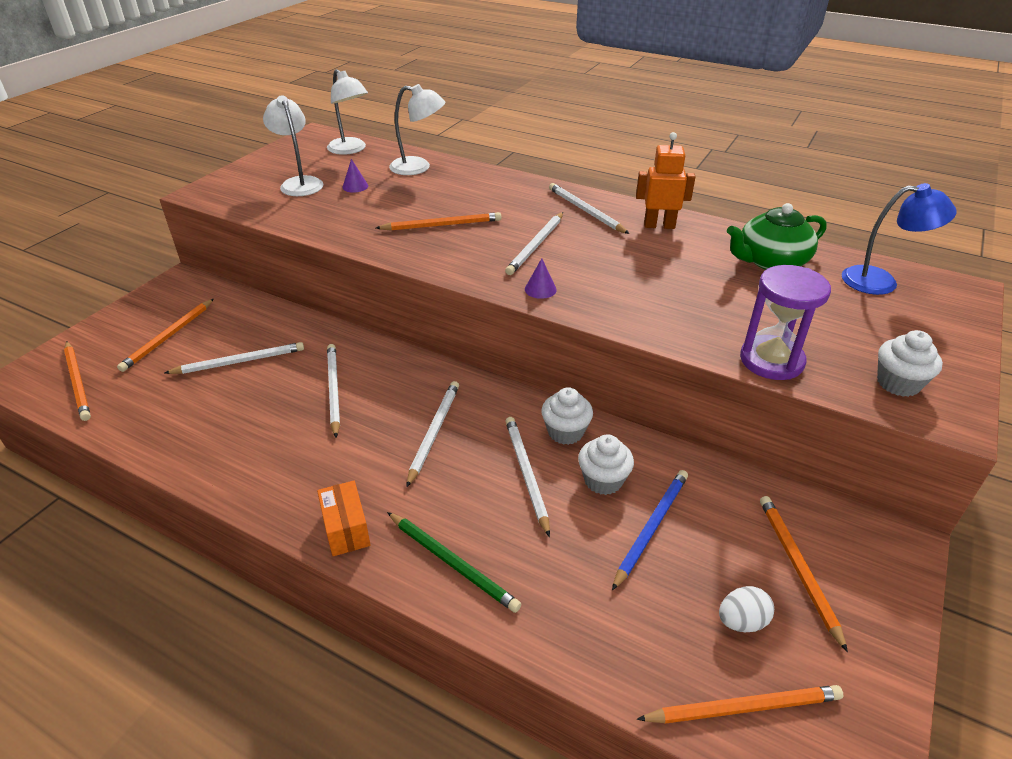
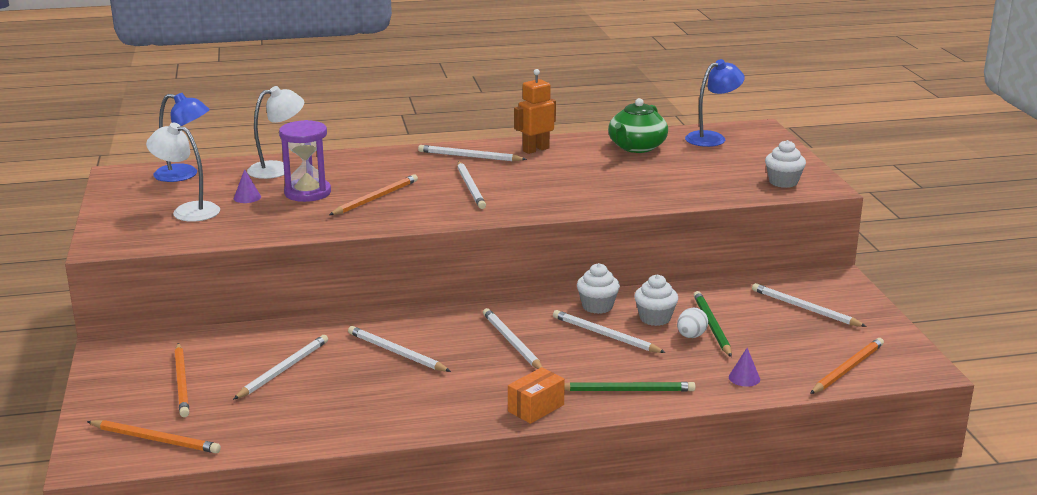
camera: 40 degrees left, 15 degrees down
(346, 529) = (536, 408): orange box -> orange box turned 75 degrees counterclockwise
(350, 150) = (184, 175): white lamp -> blue lamp
(540, 289) = (518, 209): purple cone -> purple cone (744, 378)
(651, 528) = (712, 326): blue pencil -> green pencil
(741, 621) = (806, 340): white egg -> white egg (691, 336)
(771, 360) = (709, 195): purple hourglass -> purple hourglass (307, 193)
(798, 568) = (805, 309): orange pencil -> white pencil

